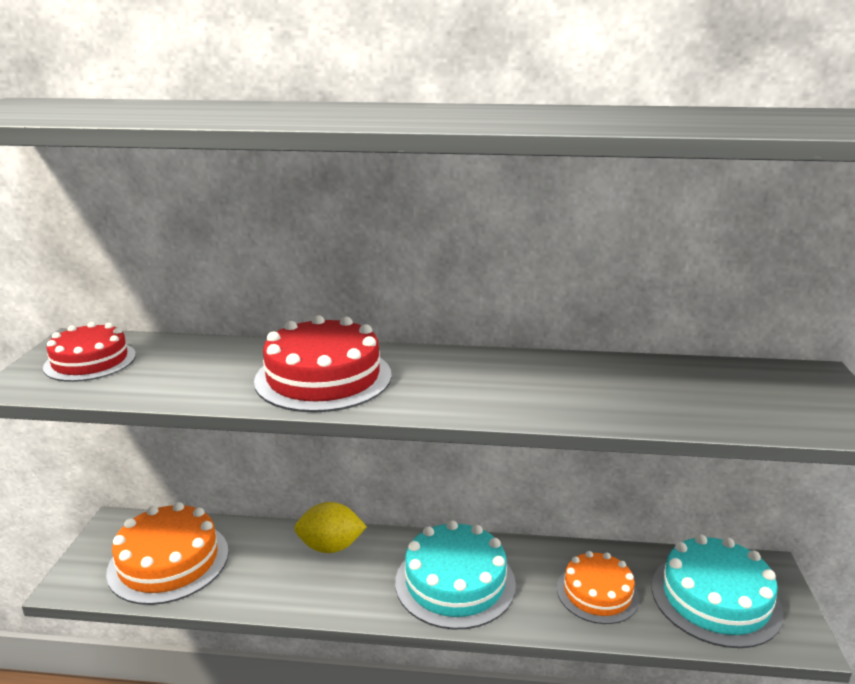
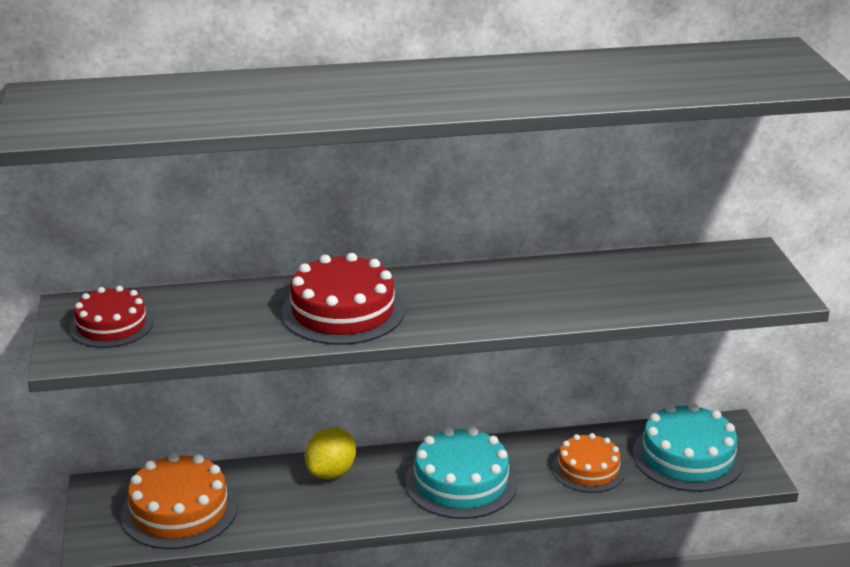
camera: 15 degrees left, 5 degrees up
(331, 547) = (331, 472): yellow lemon -> yellow lemon turned 45 degrees counterclockwise

